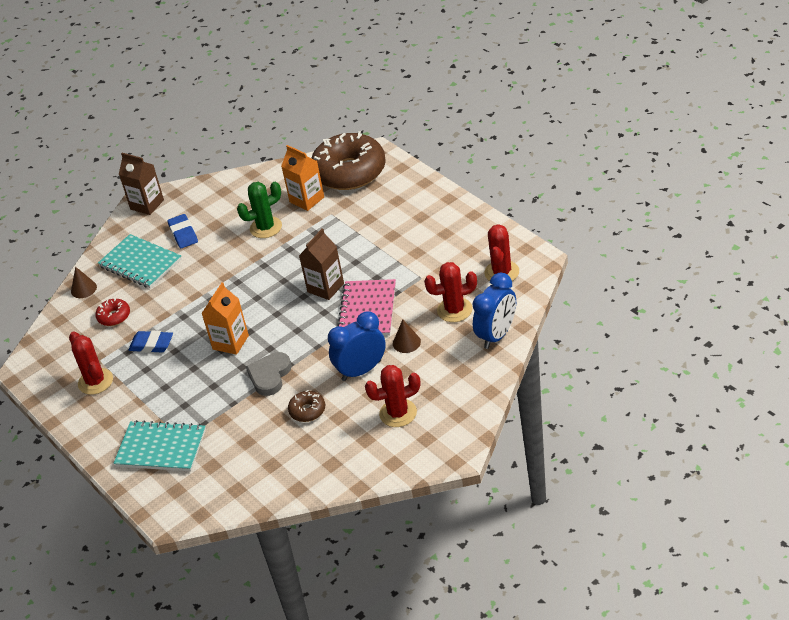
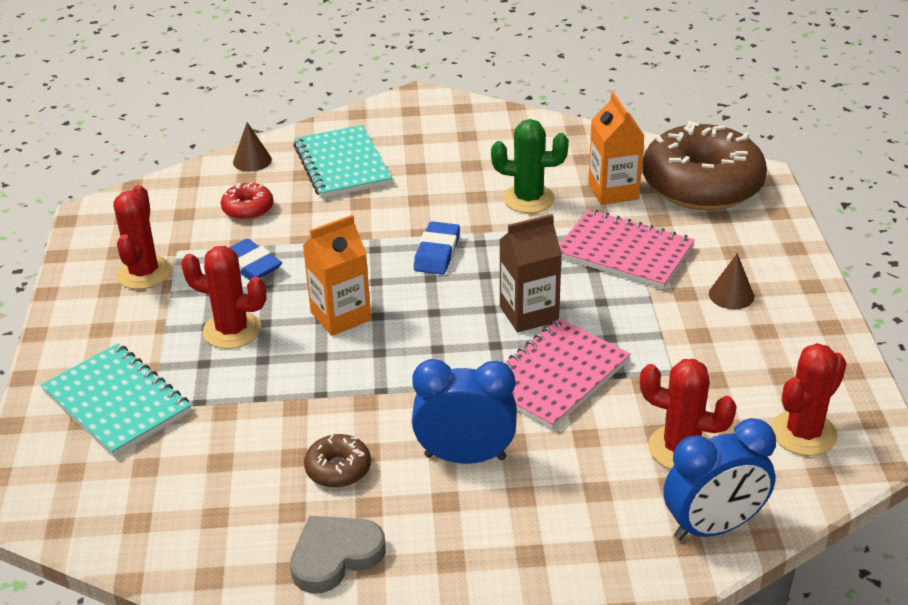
camera: 30 degrees right, 5 degrees down
(147, 204) = (419, 105): brown carton -> none
(183, 234) = (424, 157): blue eraser -> blue eraser (437, 253)
(270, 376) = (341, 389): grey heart -> grey heart (335, 556)
(343, 230) = (624, 252): none -> pink notebook
(398, 413) = (454, 555): red cactus -> red cactus (232, 330)
(406, 342) = (566, 455): brown cone -> brown cone (731, 295)

